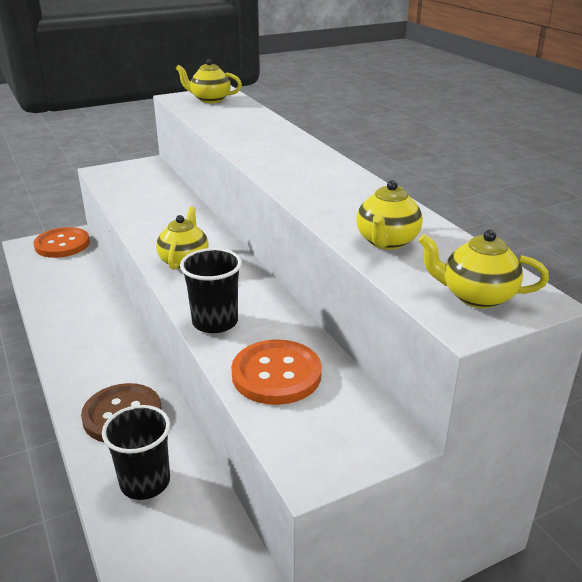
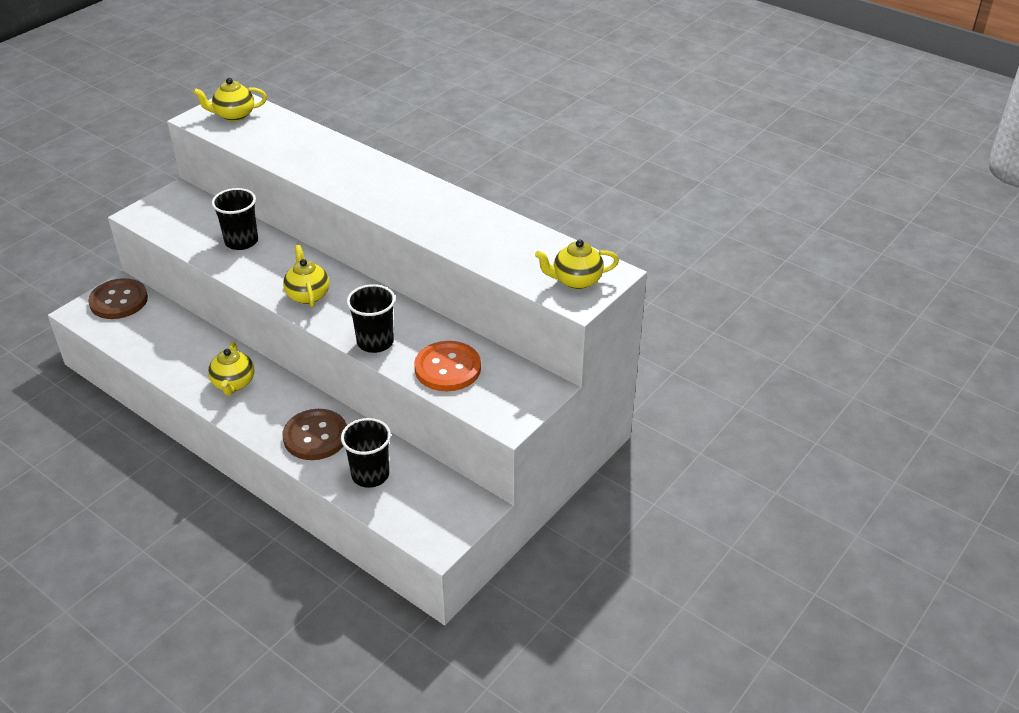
camera: 25 degrees left, 10 degrees up
(62, 244) = (119, 301): orange button -> brown button
(164, 206) = (241, 241): none -> black cup
(386, 242) = (497, 251): yellow teapot -> yellow teapot (233, 384)

